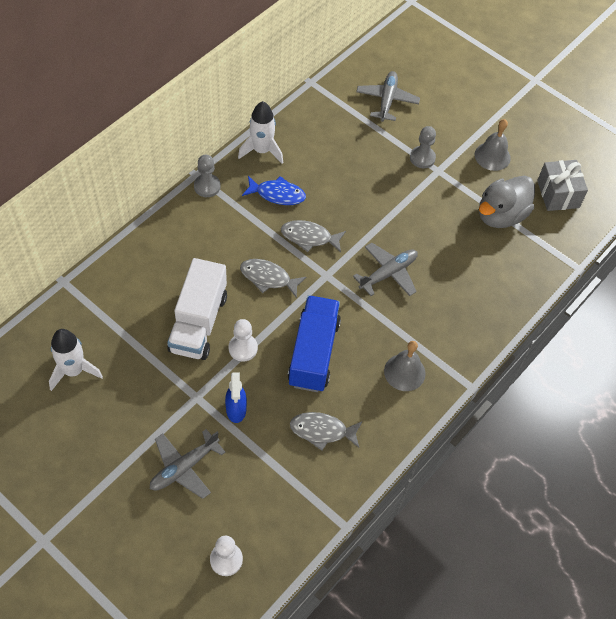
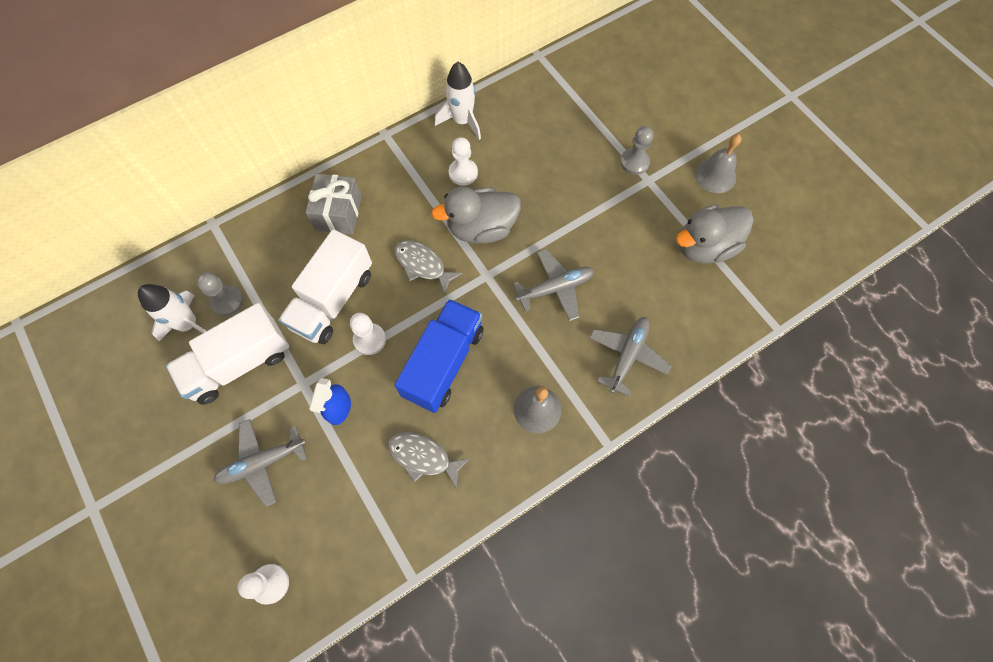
camera: 20 degrees right, 10 degrees up
(133, 393) = (239, 363): none -> white truck
(207, 186) = (392, 149): grey pawn -> grey pawn (227, 301)
(277, 194) = (463, 173): blue fish -> white pawn
(309, 237) = (481, 228): grey fish -> grey duck
(387, 100) = (615, 89): grey plane -> grey plane (627, 355)
(558, 194) = (779, 235): grey gift -> grey gift (338, 213)

